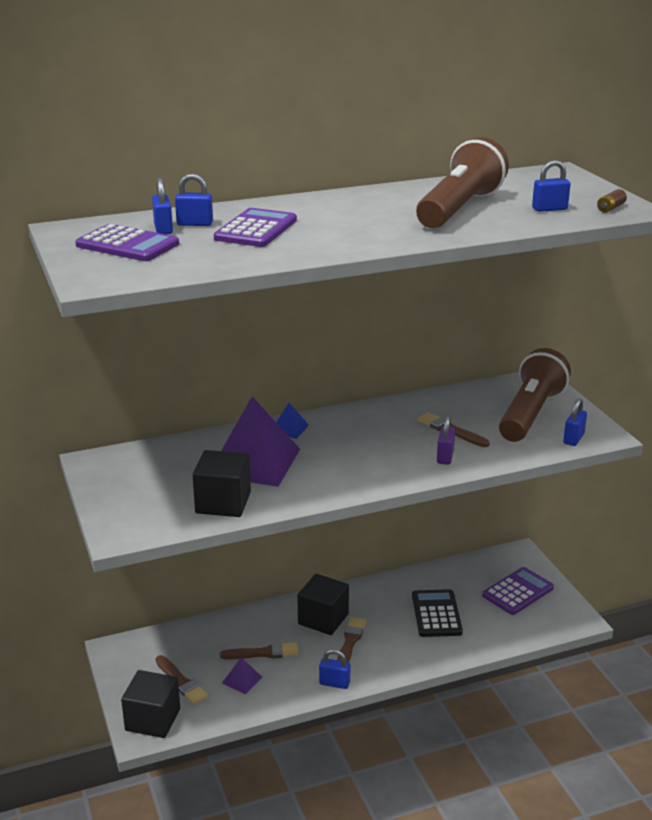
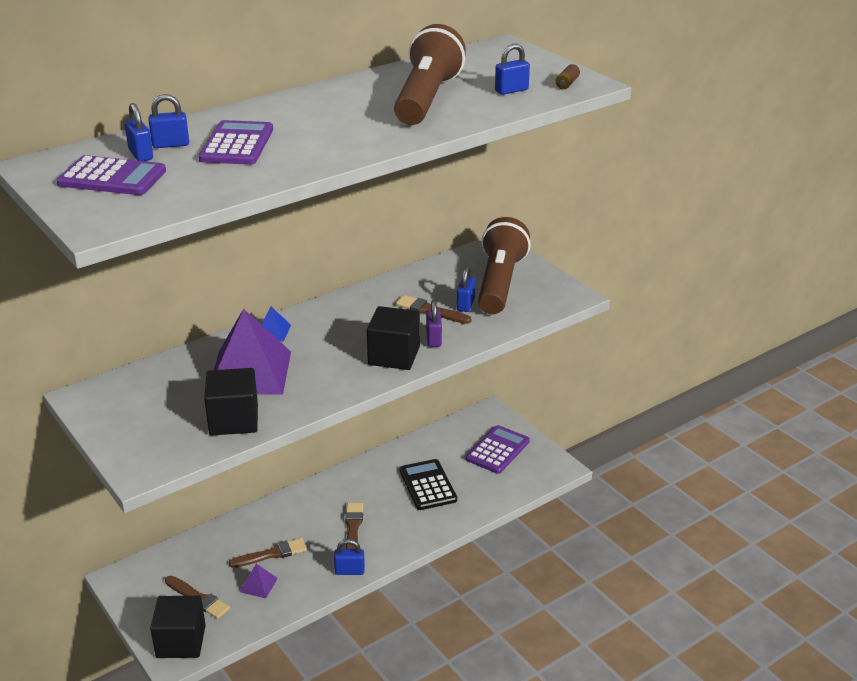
camera: 15 degrees left, 5 degrees up
(323, 619) = (320, 509): black cube -> black cube (394, 356)
(573, 439) = (546, 303): blue padlock -> blue padlock (465, 304)

